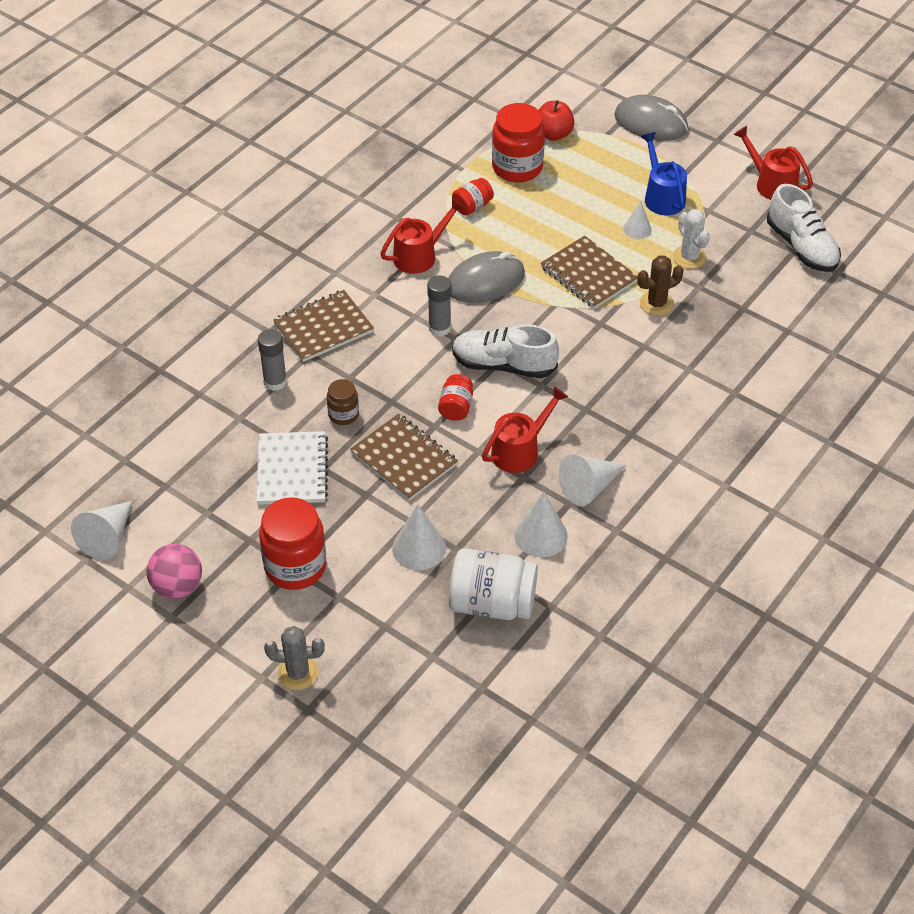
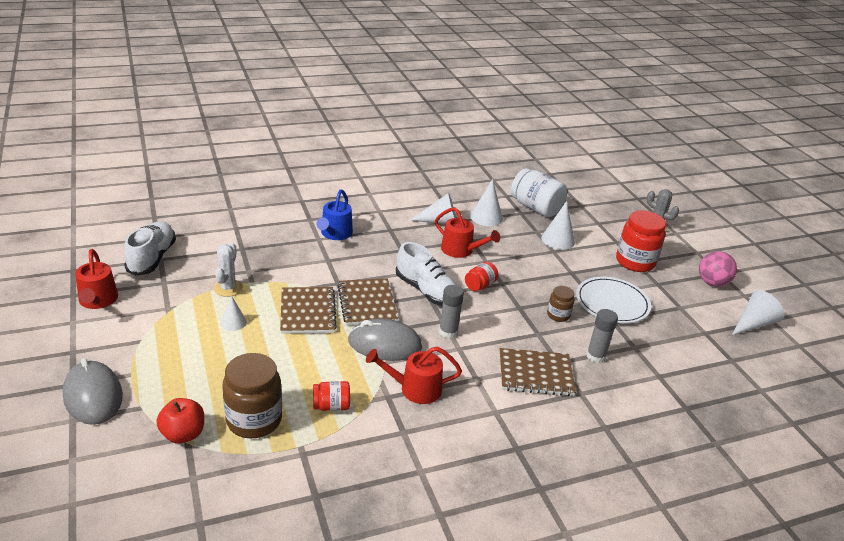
camera: 150 degrees left, 15 degrees down
(292, 470) = (612, 303): white notebook -> white plate
(404, 459) = (535, 277): brown notebook -> brown notebook (367, 303)
(517, 167) = (254, 420): red jar -> brown jar
(520, 450) = (461, 250): red watering can -> red watering can turned 135 degrees counterclockwise
(656, 304) = (288, 275): brown cactus -> none
(662, 196) = (182, 334): blue watering can -> blue watering can (335, 234)

